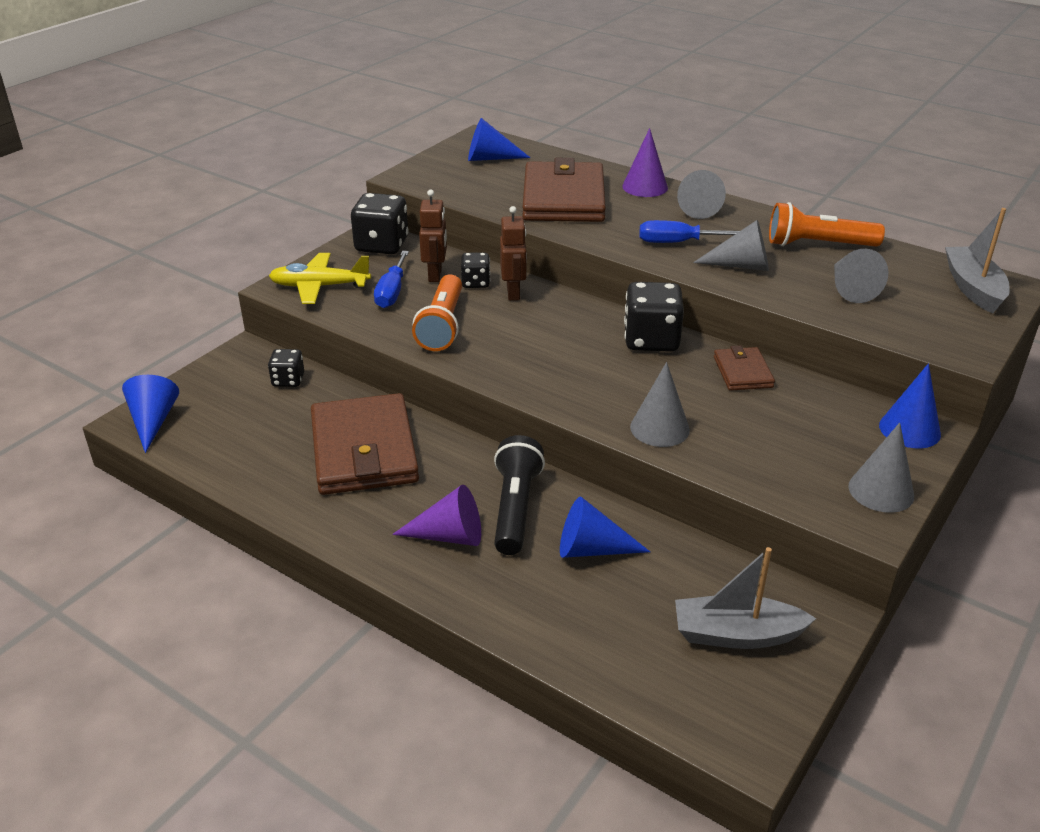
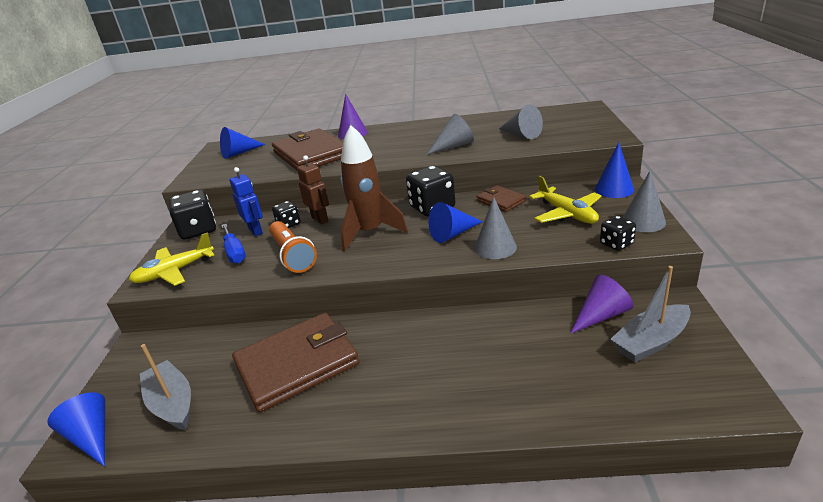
camera: 30 degrees left, 5 degrees down
(288, 380) = (191, 348): black dice -> black dice (616, 244)
(364, 450) = (297, 364): brown wallet -> brown wallet turned 75 degrees counterclockwise
(435, 275) = (256, 231): brown robot -> blue robot
(449, 536) = (418, 386): purple cone -> purple cone (601, 315)
(515, 508) = (441, 344): black flashlight -> none
(547, 338) = (370, 233): none -> brown rocket
(591, 549) = (515, 342): blue cone -> blue cone (452, 234)
(677, 242) = (405, 149): blue screwdriver -> none
(697, 208) = (394, 132): grey cone -> none
(799, 431) = (567, 214): none -> yellow plane
(818, 245) = (479, 124): orange flashlight -> none
(973, 288) = (574, 114): grey boat -> grey boat (172, 403)

